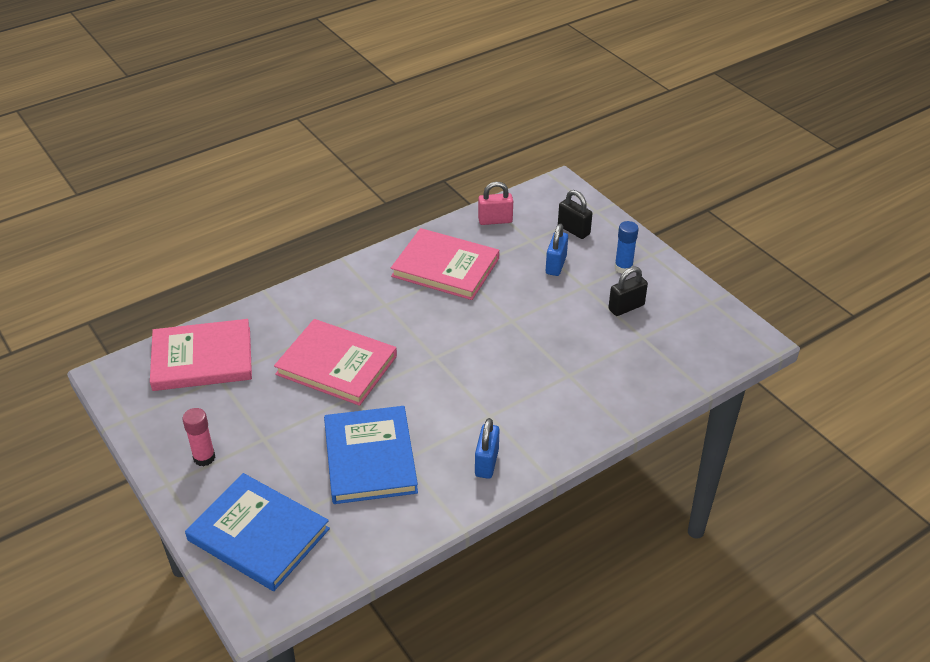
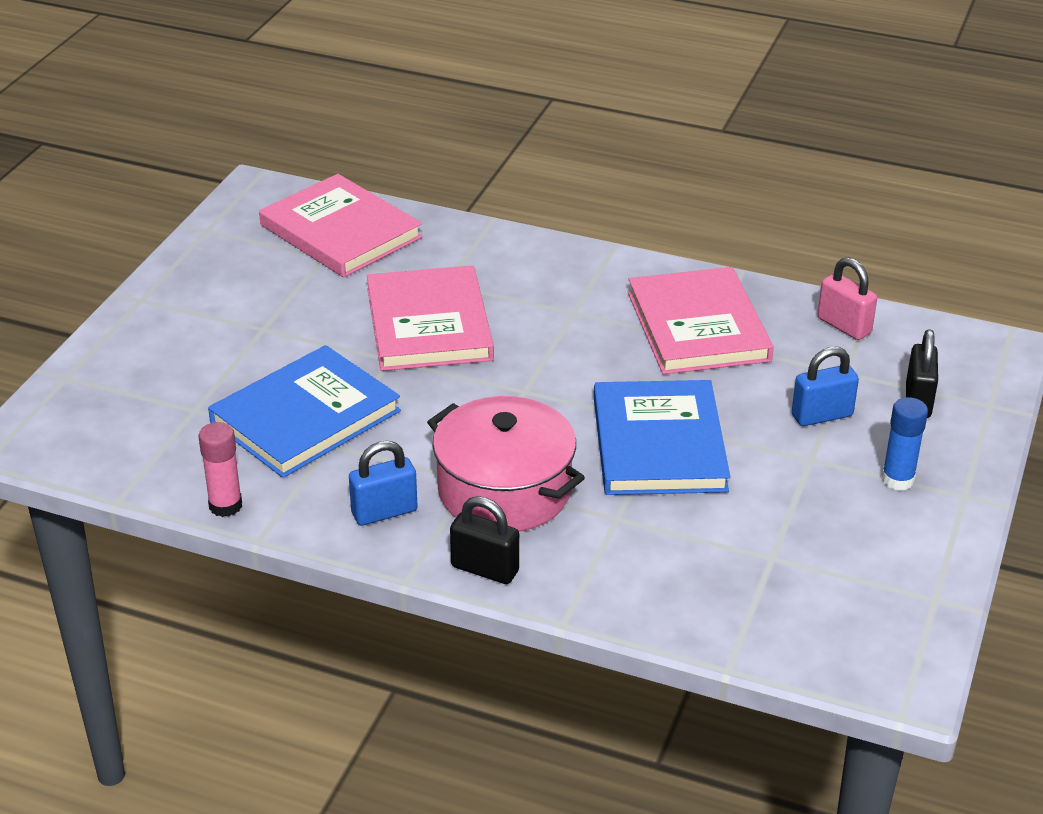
camera: 55 degrees right, 5 degrees down
(204, 457) = (198, 304): pink glue stick -> pink glue stick (225, 506)
(258, 534) = (121, 391): blue book -> blue book (658, 444)
(511, 406) = (504, 490): none -> pink pot
(626, 307) = (815, 516): black padlock -> black padlock (485, 569)

